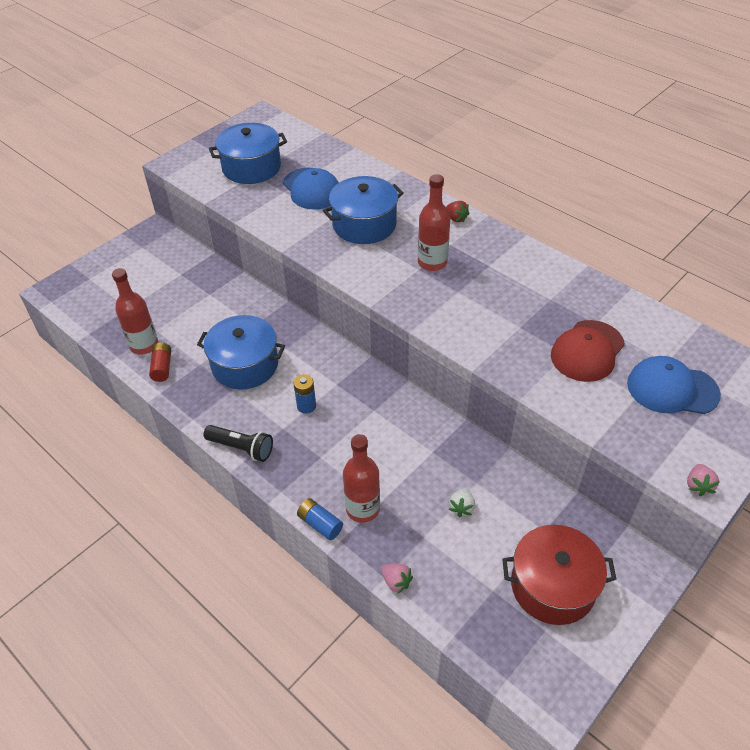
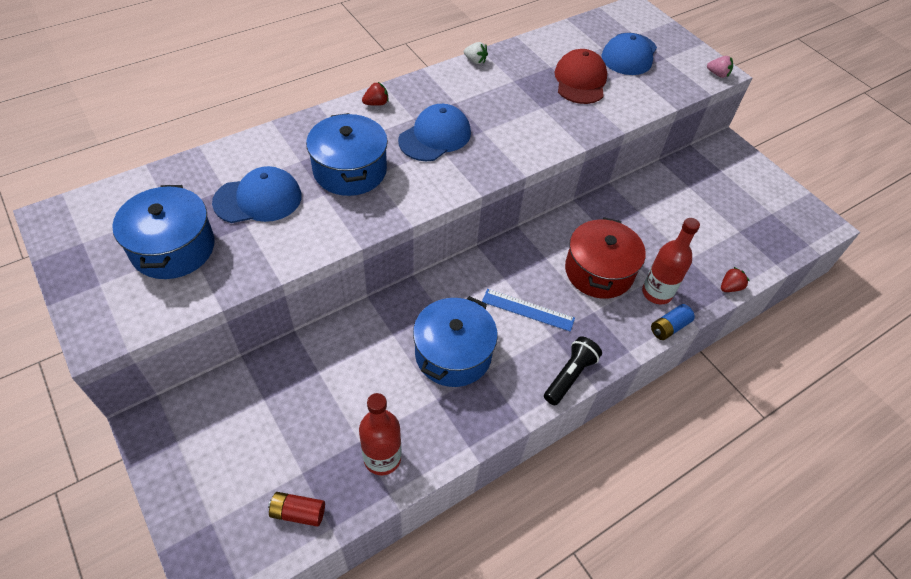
camera: 80 degrees left, 5 degrees up
(162, 367) = (429, 440): red battery -> red battery (298, 512)
(306, 406) = (528, 310): blue battery -> blue ruler
(396, 582) = (730, 287): pink strawberry -> red strawberry
(432, 262) = (435, 136): red bottle -> blue cap
(461, 507) = (663, 228): white strawberry -> white strawberry (475, 61)
(552, 586) = (737, 198): red pot -> red pot (599, 271)
(587, 351) = (580, 81): red cap -> red cap turned 135 degrees counterclockwise

